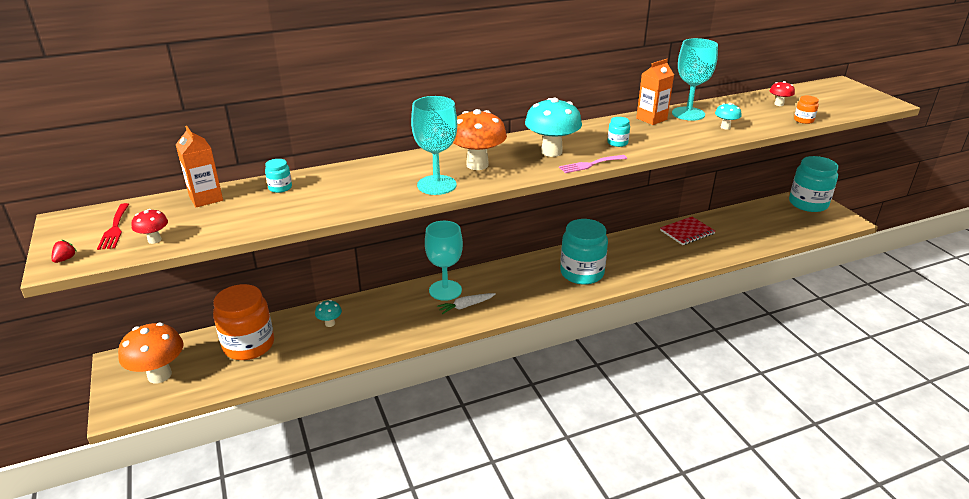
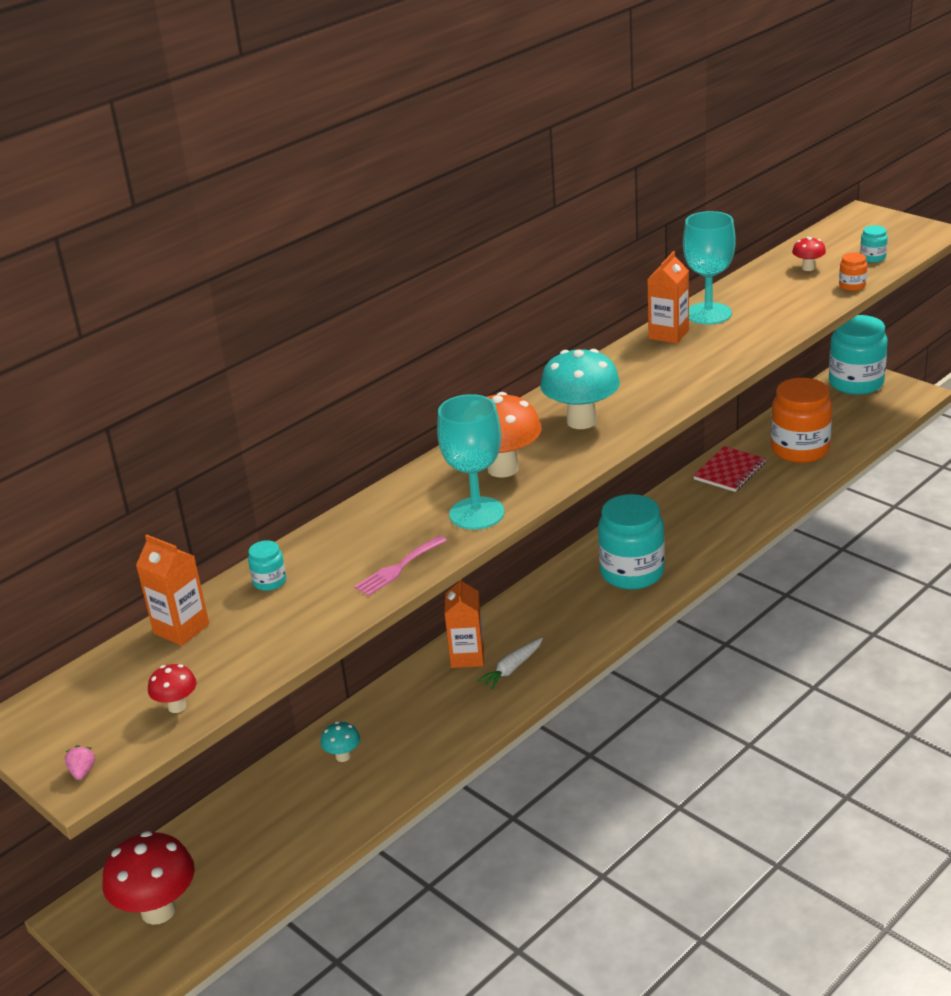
camera: 20 degrees left, 0 degrees up
(65, 259) = (82, 772): red strawberry -> pink strawberry
(115, 229) = (101, 710): red fork -> none
(159, 375) = (158, 911): orange mushroom -> red mushroom
(249, 345) = (252, 825): orange jar -> orange jar (800, 449)
(445, 290) = (467, 657): turquoise goblet -> orange carton
(590, 164) = (644, 426): pink fork -> pink fork (398, 568)
(617, 143) = (653, 384): turquoise jar -> turquoise jar (872, 257)
(725, 127) = (767, 322): turquoise mushroom -> none

